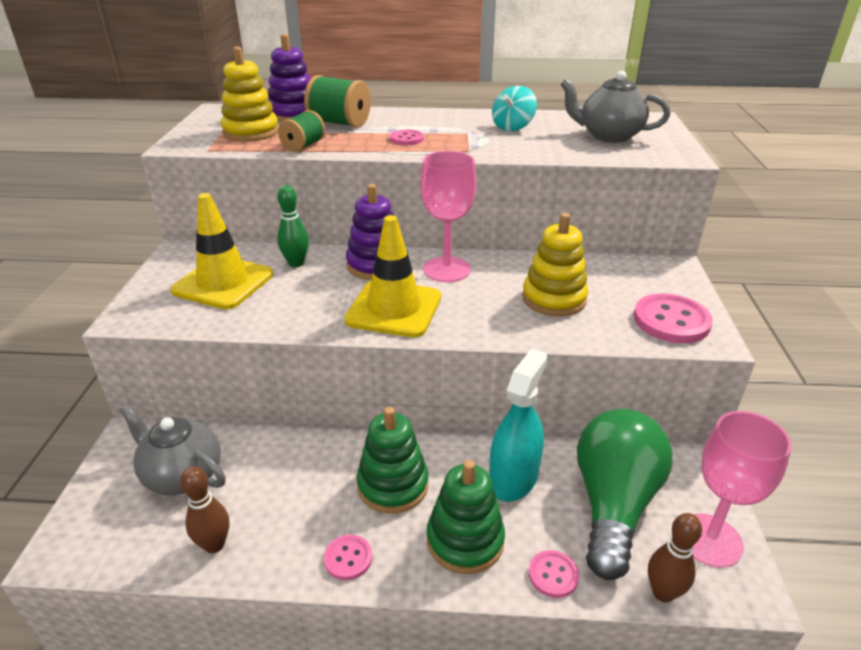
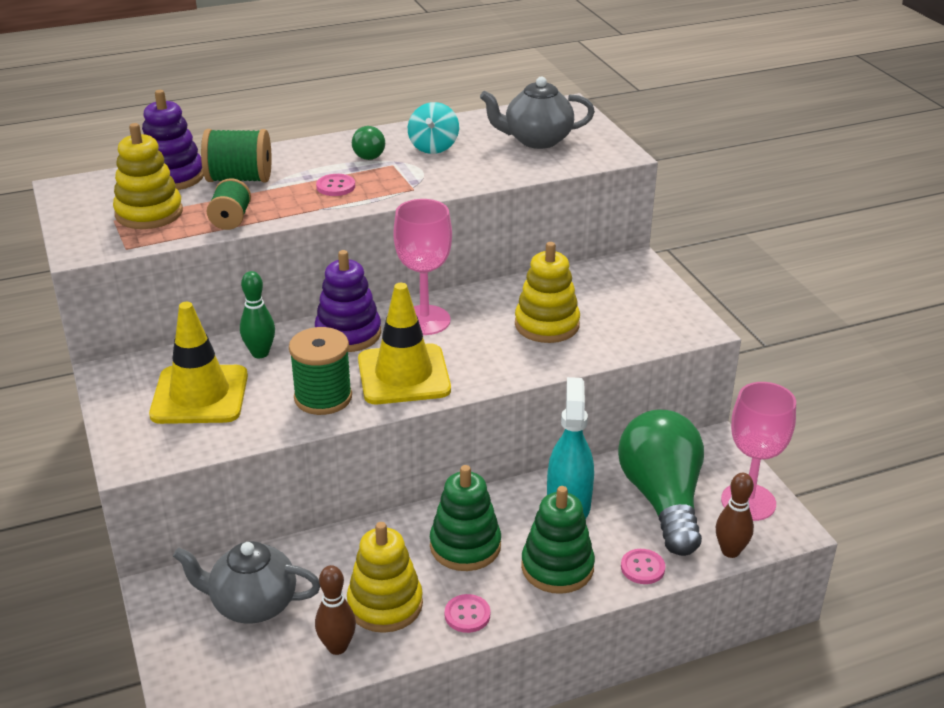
camera: 25 degrees left, 0 degrees up
(284, 517) = (385, 604): none -> yellow stacking toy
(313, 310) = (323, 397): none -> green spool
(456, 123) = (370, 153): none -> green light bulb
(671, 321) = (659, 319): pink button -> none

